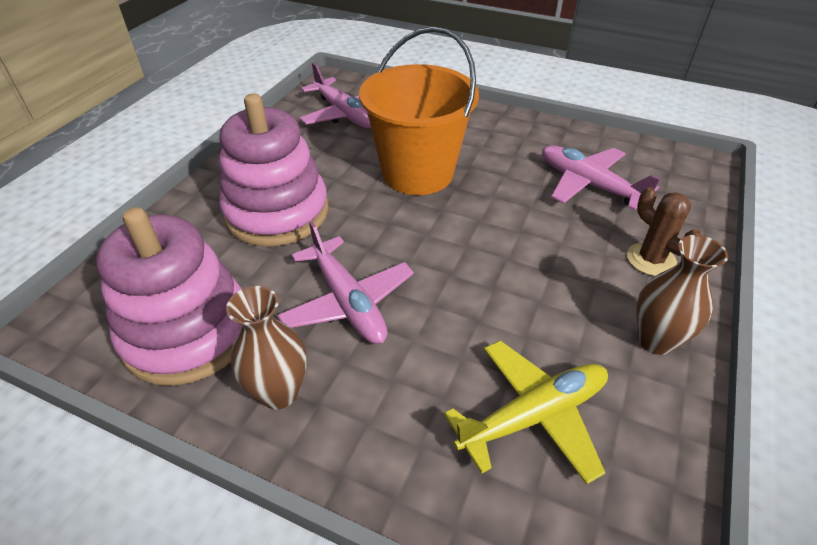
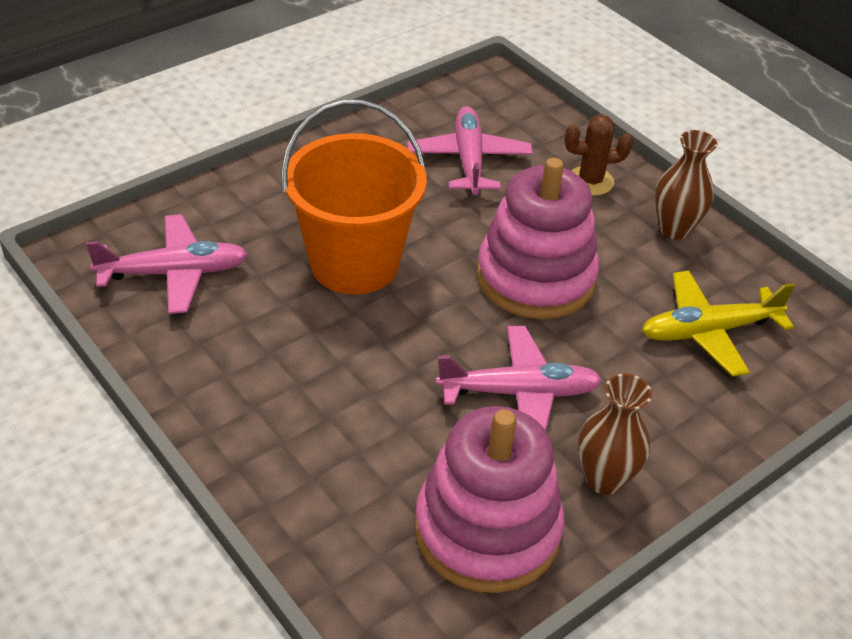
camera: 65 degrees left, 0 degrees up
(277, 212) = (336, 401): pink stacking toy -> pink stacking toy (535, 277)
(533, 416) = (708, 331): yellow plane -> yellow plane turned 105 degrees counterclockwise
(589, 184) = (469, 160): pink plane -> pink plane turned 105 degrees clockwise

